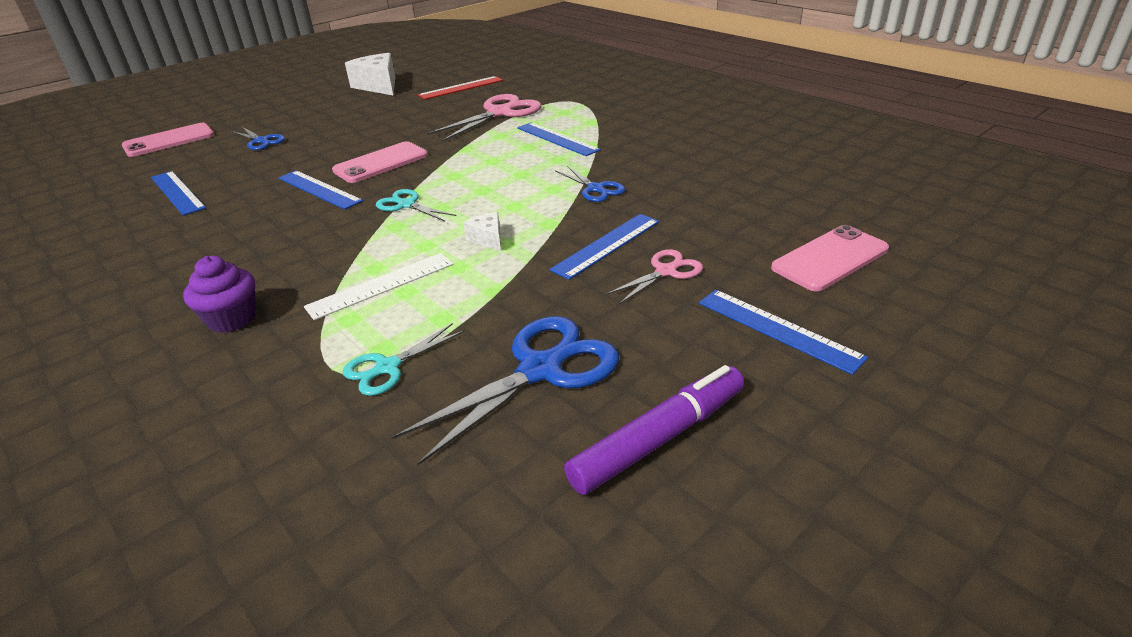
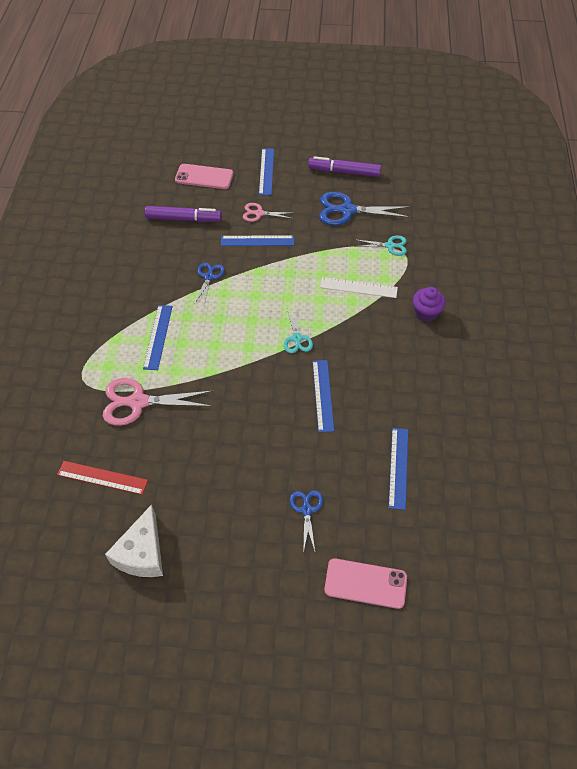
camera: 135 degrees left, 20 degrees up
(381, 163) = (267, 398): pink phone -> none
(488, 239) = (292, 282): white cheese -> none
(737, 208) = (183, 219): none -> purple marker

